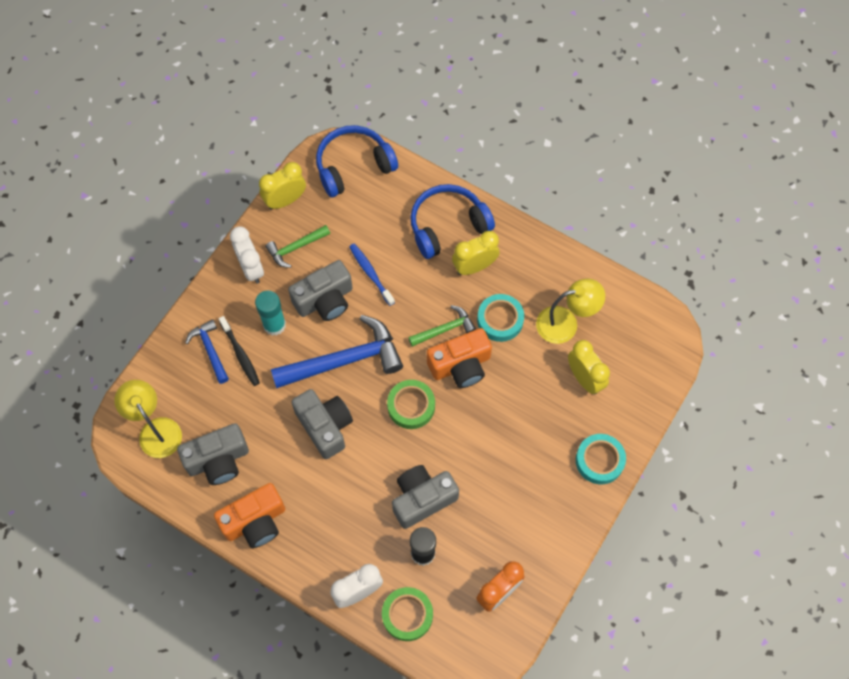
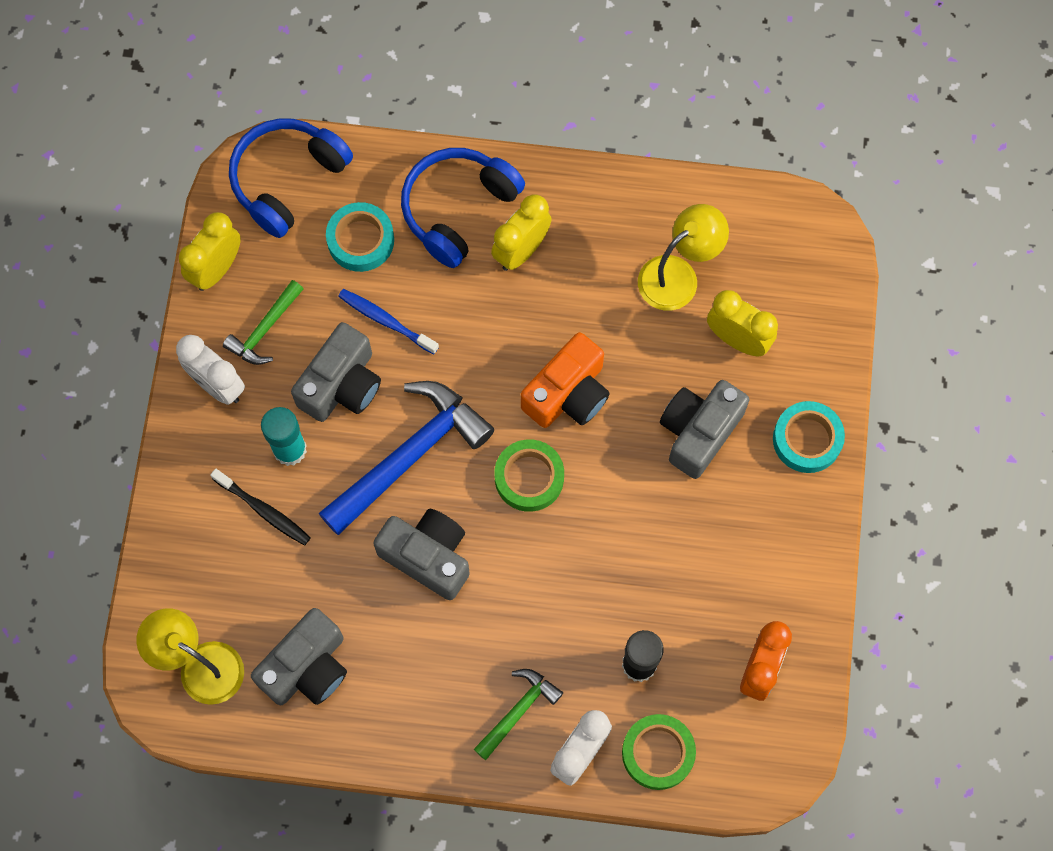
camera: 25 degrees left, 5 degrees up
(210, 350) = (219, 523): blue hammer -> none
(255, 521) = (399, 725): orange camera -> none
(422, 499) = (604, 594): grey camera -> grey camera (699, 432)
(444, 329) = (523, 354): green hammer -> green hammer (518, 711)
(500, 320) = (590, 309): turquoise tape -> turquoise tape (361, 240)

